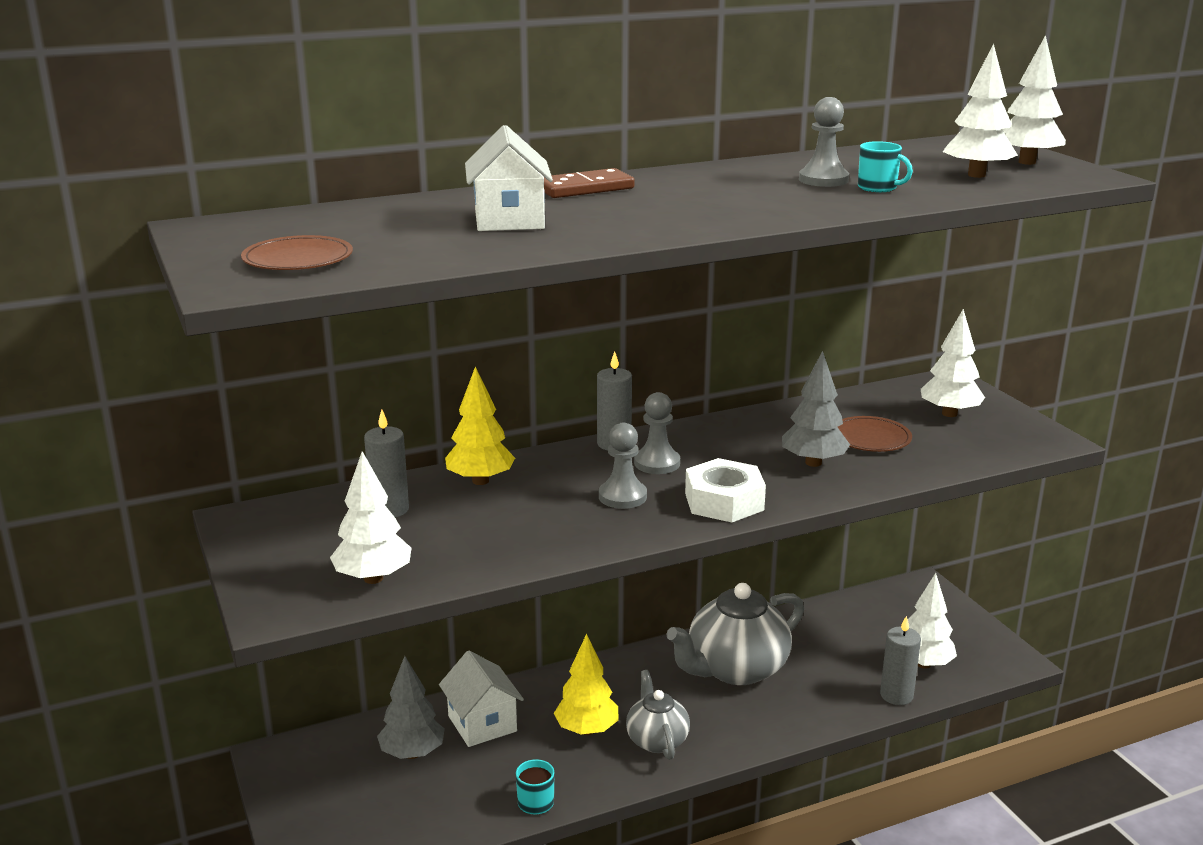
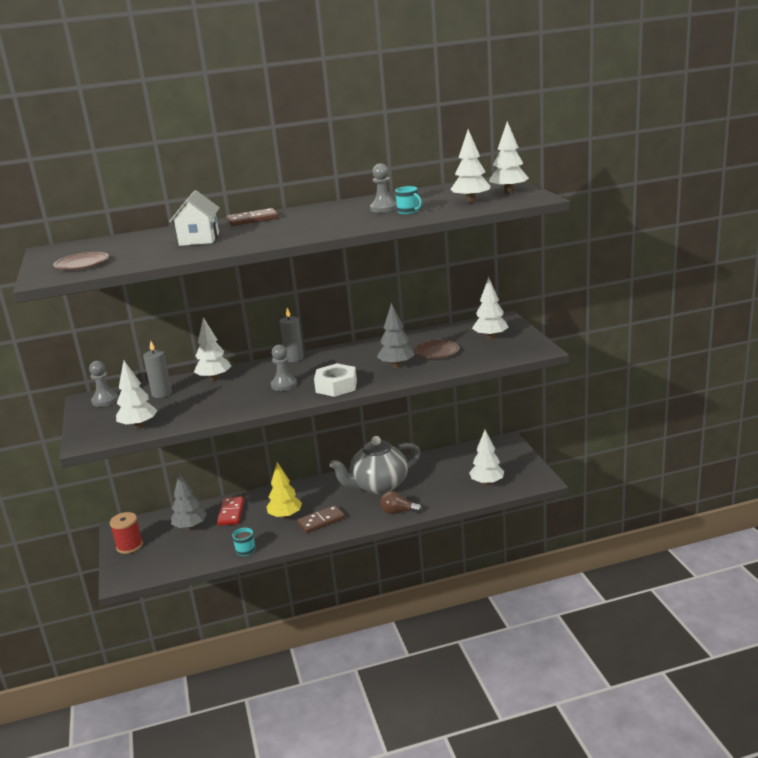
camera: 10 degrees right, 0 degrees up
(304, 795) = (129, 546): none -> red spool
(480, 481) = (214, 378): yellow tree -> white tree
(482, 724) = (231, 513): white house -> red domino
(656, 740) = (321, 521): grey teapot -> brown domino
(657, 463) = (311, 368): grey pawn -> grey pawn (105, 400)
(790, 720) = (398, 512): none -> brown light bulb
(896, 695) = (464, 499): grey candle -> none

